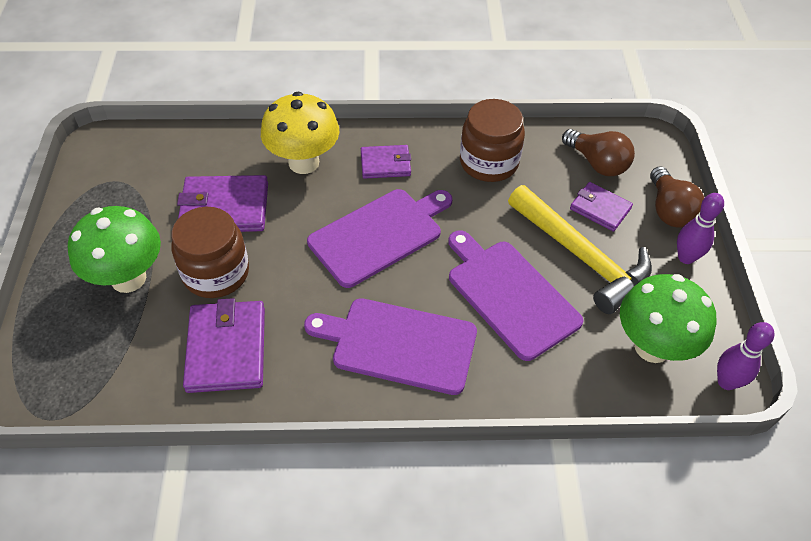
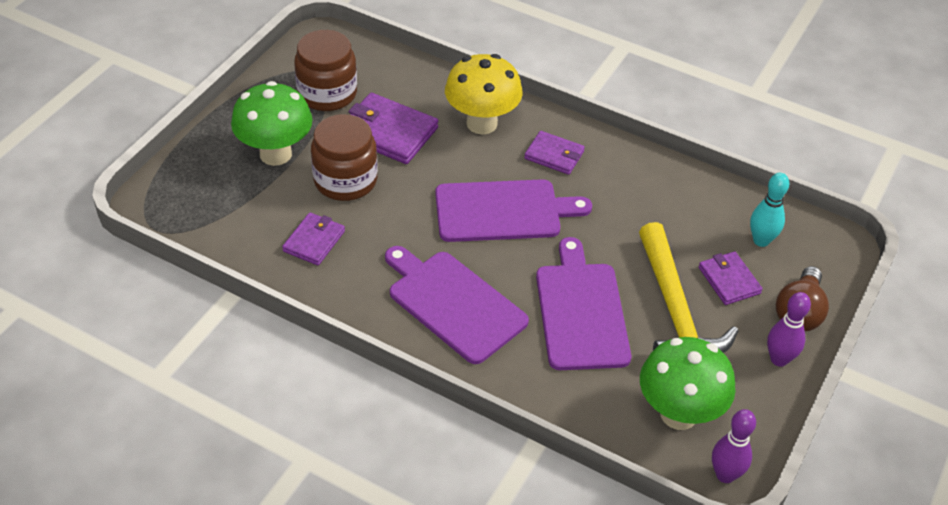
camera: 30 degrees right, 5 degrees down
(226, 349) = (314, 241): purple wallet -> purple wallet, size x0.61
(489, 162) = (652, 194): brown jar -> brown jar (327, 93)
(597, 163) = (761, 240): brown light bulb -> turquoise bowling pin

